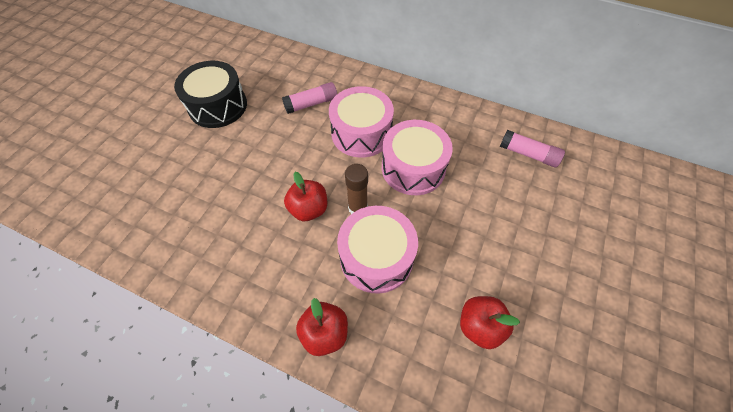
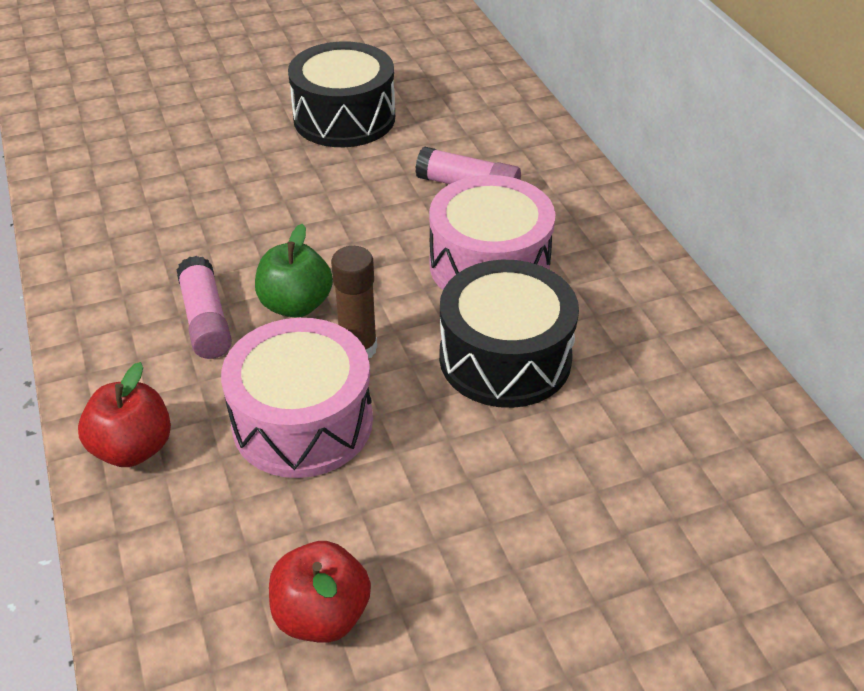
camera: 45 degrees right, 15 degrees down
(309, 209) = (296, 305): red apple -> green apple
(413, 168) = (505, 358): pink drum -> black drum
(528, 154) = (735, 477): pink glue stick -> pink glue stick (206, 320)

